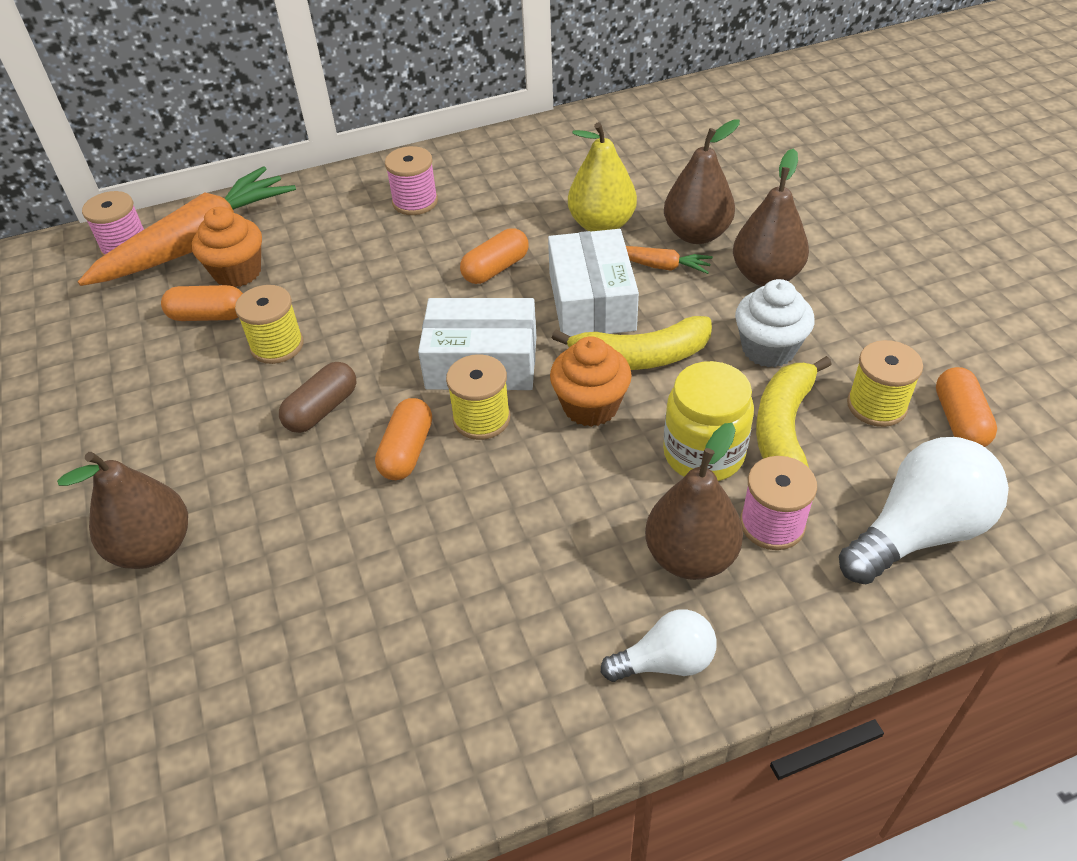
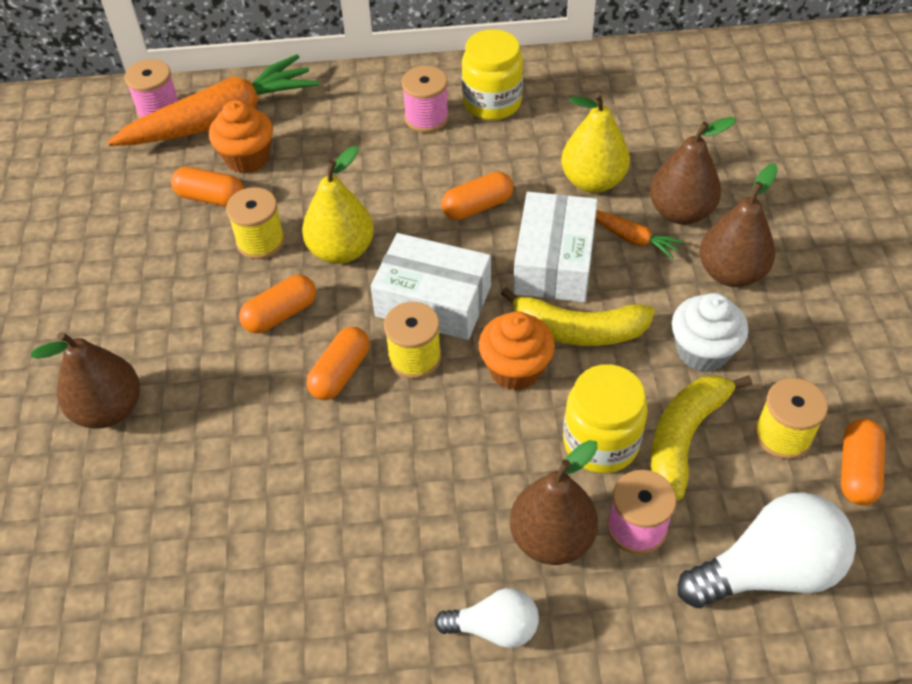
camera: 15 degrees right, 5 degrees up
(322, 409) = (280, 314): brown capsule -> orange capsule
(368, 336) = (341, 250): none -> yellow pear
(476, 177) = (492, 103): none -> yellow jar

